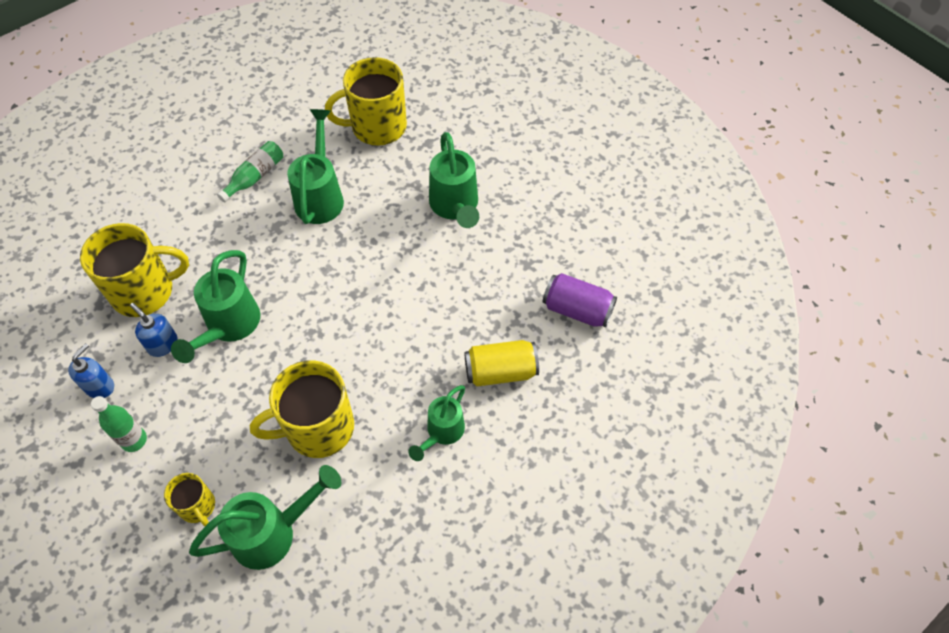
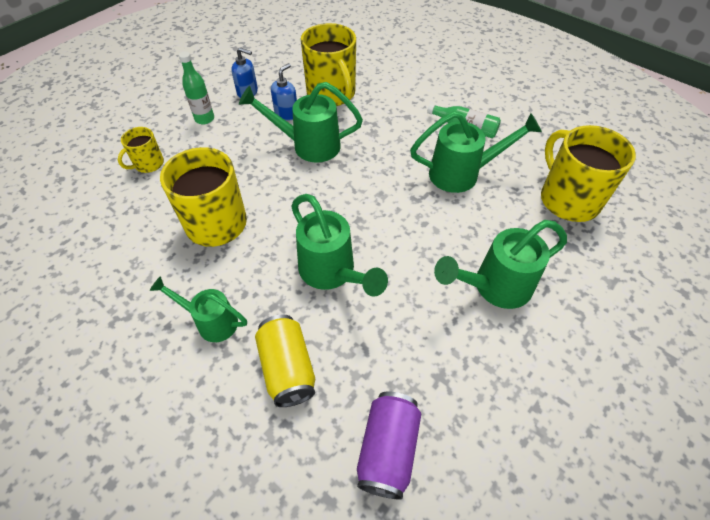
camera: 80 degrees right, 5 degrees down
(274, 532) = (121, 213): green watering can -> green watering can (332, 273)

